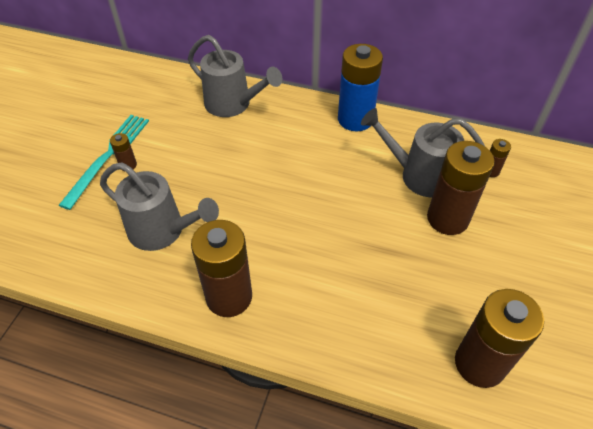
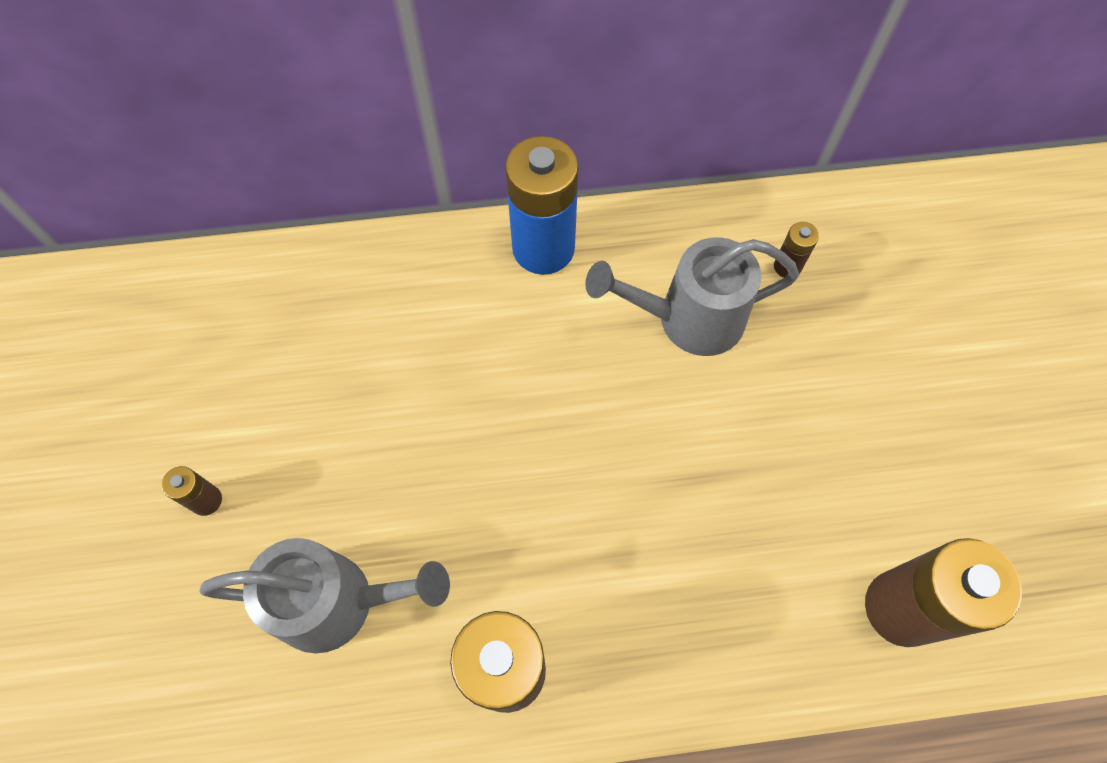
camera: 25 degrees left, 15 degrees up
(108, 156) = (160, 497): turquoise fork -> none
(233, 104) = (325, 297): grey watering can -> none
(447, 219) = (762, 382): brown battery -> none

